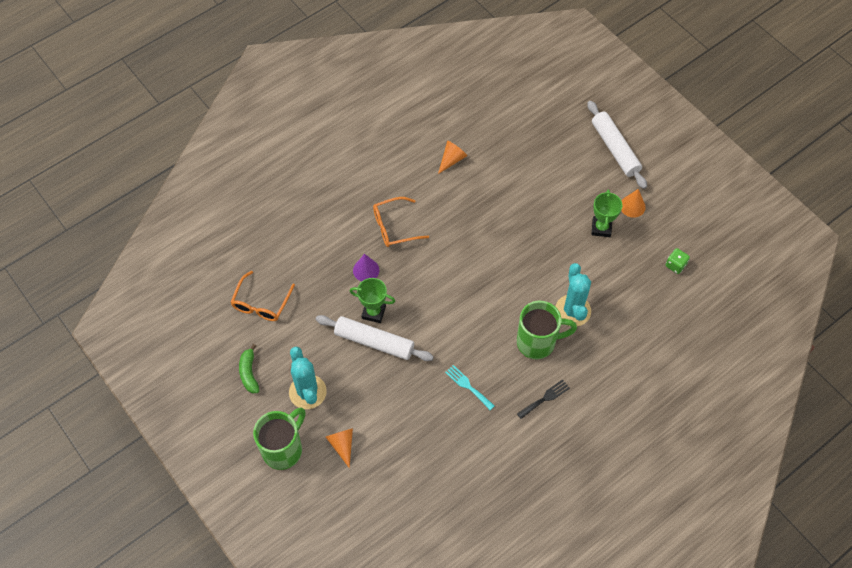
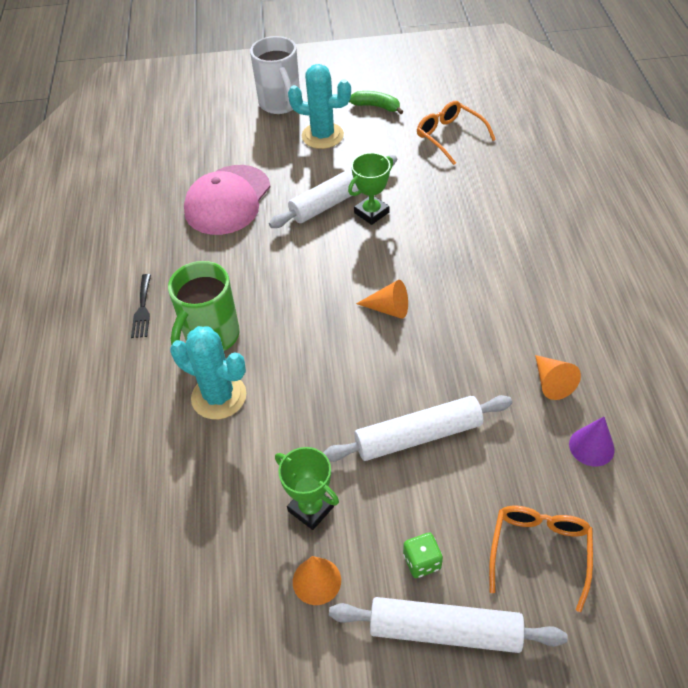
camera: 125 degrees right, 10 degrees down
(283, 449) = (280, 104): green mug -> white mug
(342, 445) = (248, 139): orange cone -> orange cone (388, 309)
(366, 270) = (431, 227): purple cone -> purple cone (591, 446)
(394, 227) = (475, 274): orange glasses -> orange glasses (539, 551)
(417, 414) = (228, 200): none -> pink cap
(468, 386) = (219, 251): turquoise fork -> none
(527, 203) = (418, 436): none -> white rolling pin
(675, 265) = (175, 573): green dice -> green dice (422, 562)

